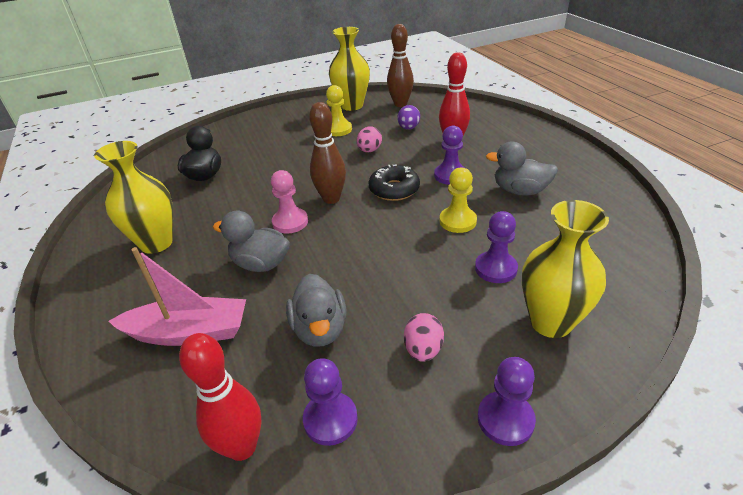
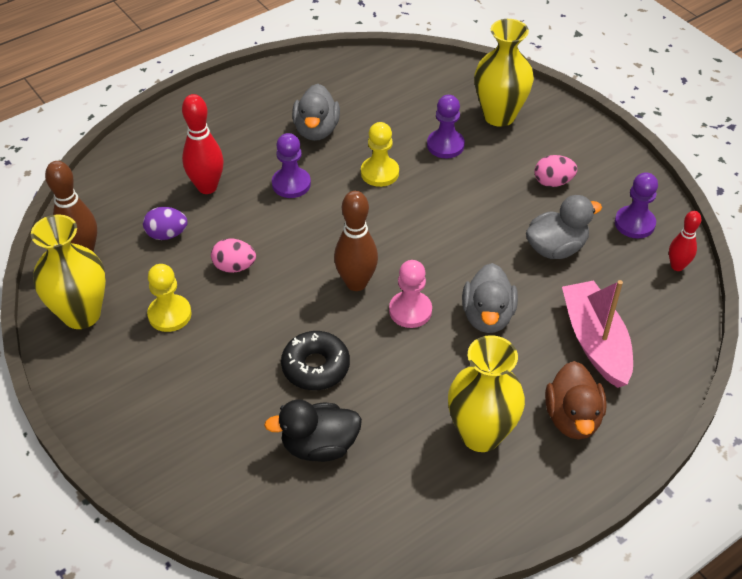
camera: 105 degrees left, 10 degrees up
(127, 297) = (572, 418): none -> brown duck
(242, 447) = (677, 266): red bowling pin -> red bowling pin, size x0.62
(394, 189) = (328, 229): black donut -> black donut (315, 367)
(505, 419) = (594, 138): purple pawn -> none

